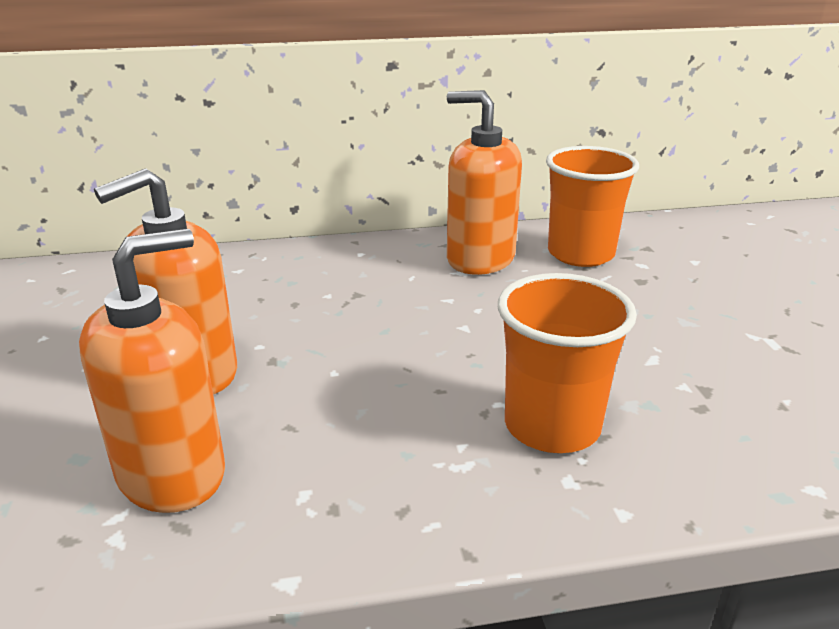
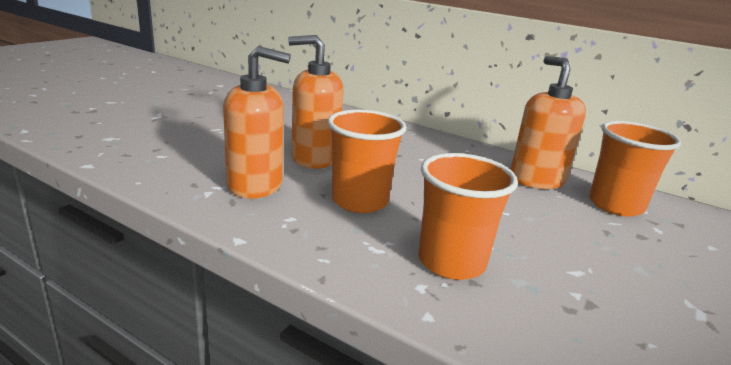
camera: 40 degrees right, 5 degrees down
(349, 407) = (360, 201): none -> orange cup

